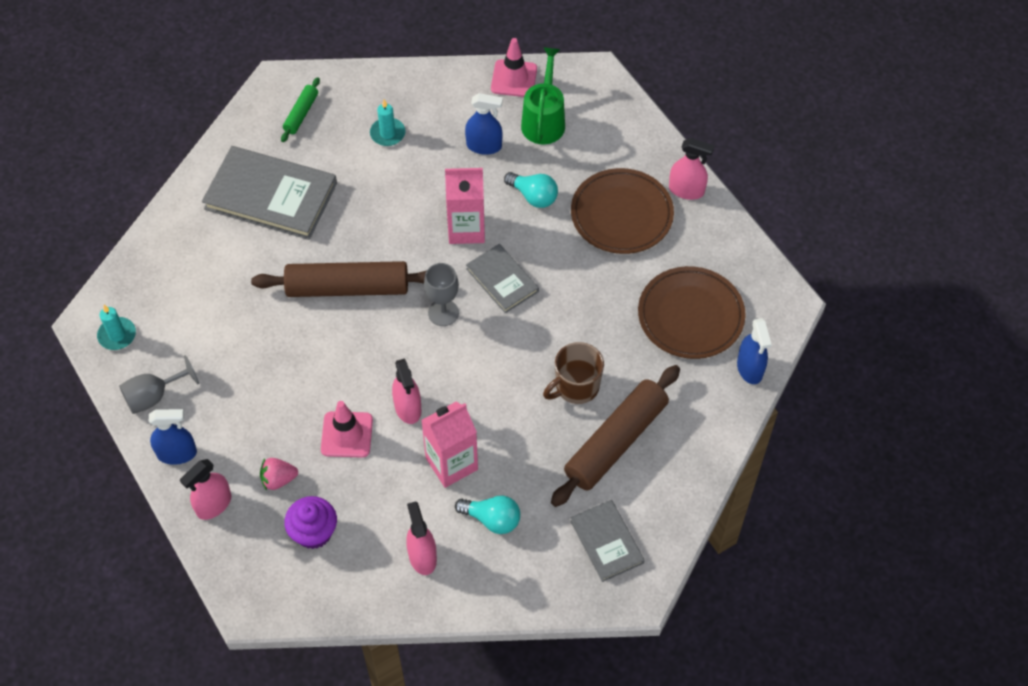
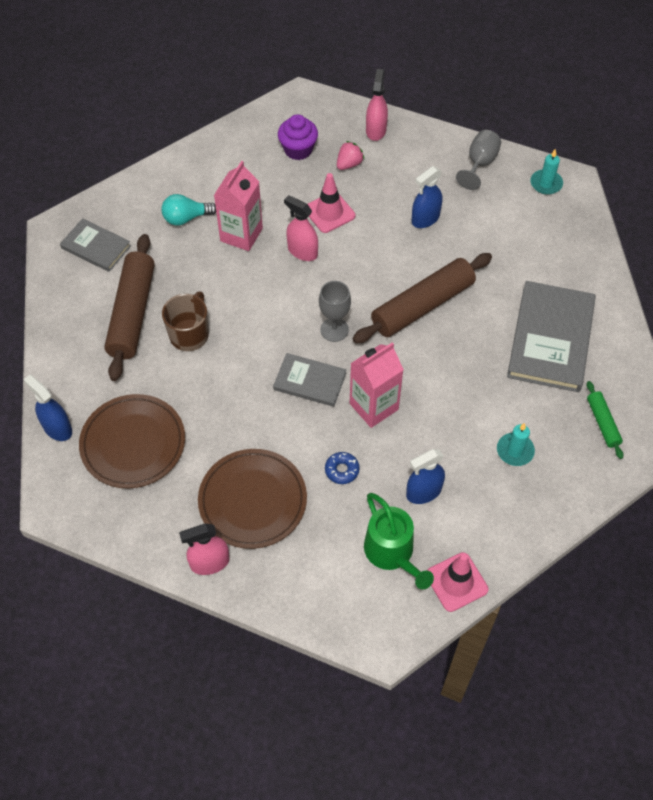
camera: 145 degrees right, 0 degrees up
(177, 453) = (428, 143): blue spray bottle -> blue spray bottle (425, 219)
(271, 196) = (551, 339): grey book -> grey book turned 60 degrees counterclockwise
(422, 557) = (216, 174): pink spray bottle -> none
(533, 196) = (342, 470): turquoise light bulb -> blue donut

